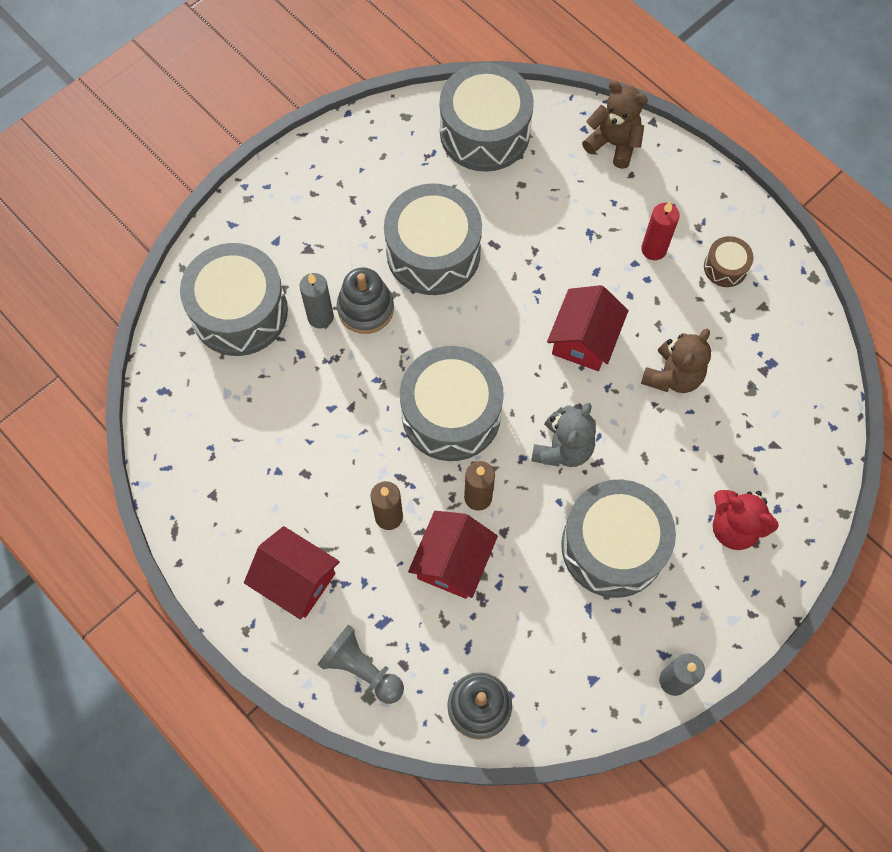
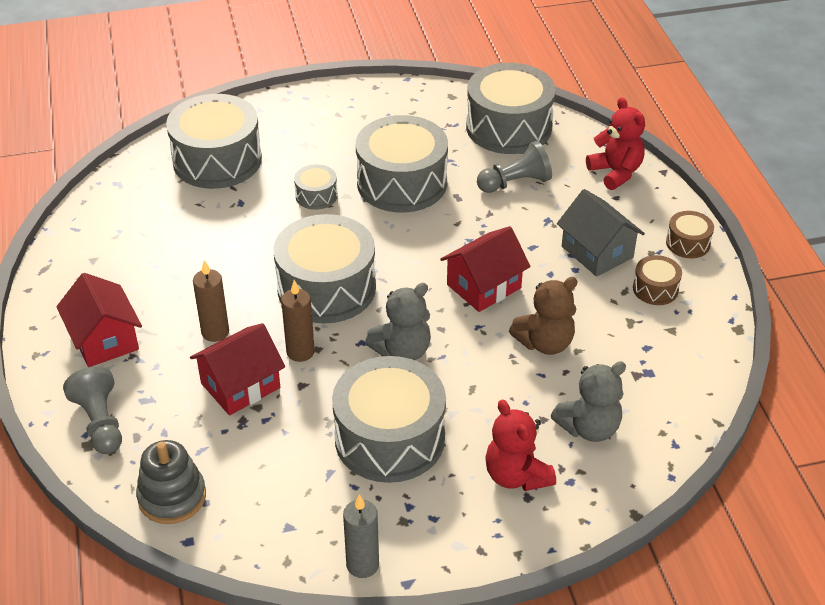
camera: 30 degrees right, 25 degrees down
(320, 317) = (276, 187): grey candle -> none
(365, 308) = (316, 196): grey stacking toy -> grey drum
(534, 201) = (515, 183): none -> grey pawn
(613, 144) = (615, 172): brown teddy bear -> red teddy bear
(653, 249) = (597, 252): red candle -> grey house
(721, 200) = (688, 243): none -> brown drum
(760, 447) = (589, 428): none -> grey teddy bear

